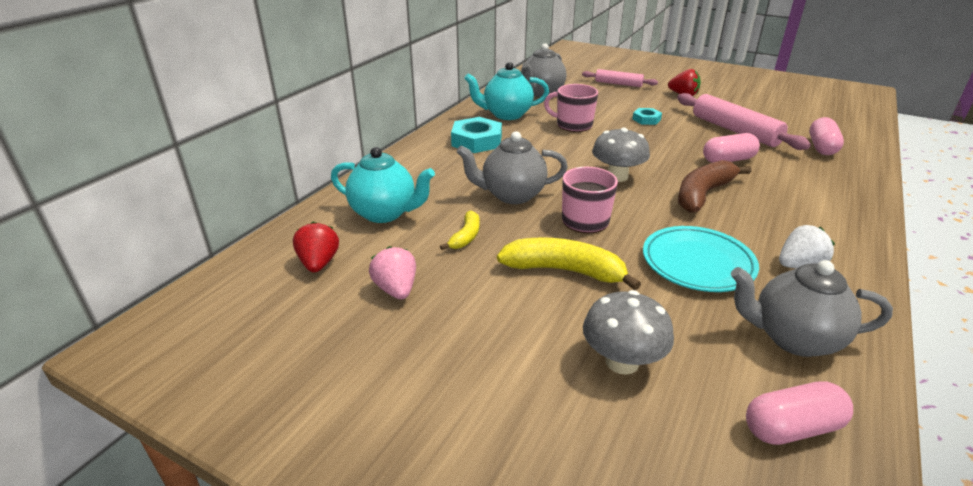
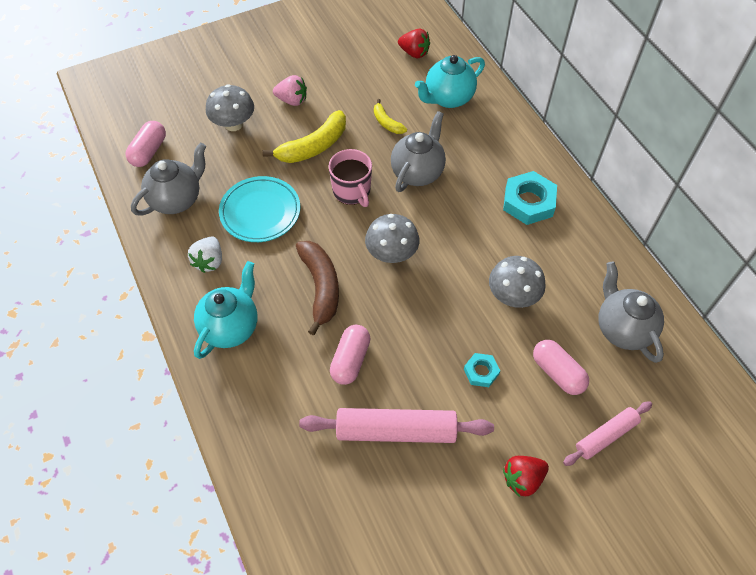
camera: 125 degrees right, 25 degrees up
(396, 289) = (362, 73): pink strawberry -> pink strawberry (292, 100)
(506, 115) = (576, 258): turquoise teapot -> turquoise teapot (231, 327)
(573, 125) = (513, 296): pink mug -> grey mushroom
(822, 147) = (303, 473): pink capsule -> pink capsule (557, 373)

